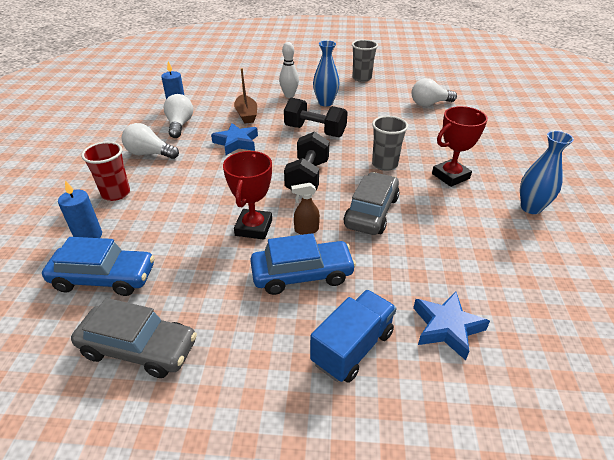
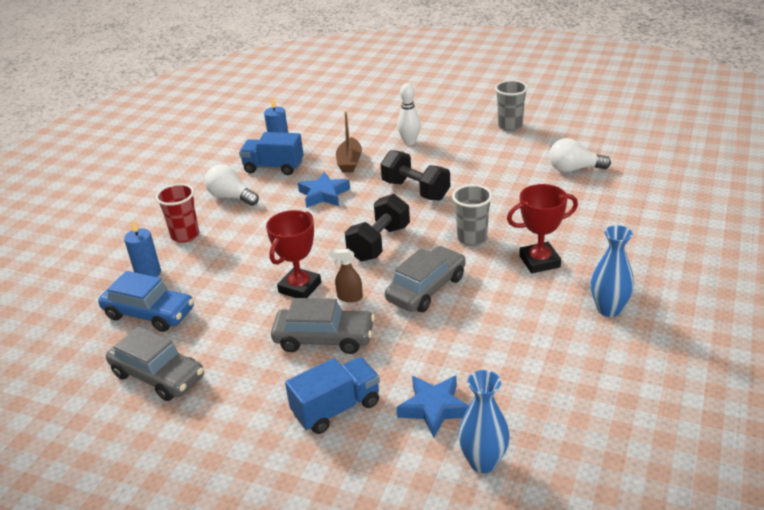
camera: 20 degrees right, 5 degrees down
(180, 125) = (273, 167): white light bulb -> blue truck
(302, 274) = (324, 339): blue car -> grey car
(325, 103) = (447, 155): blue vase -> blue vase (483, 462)

